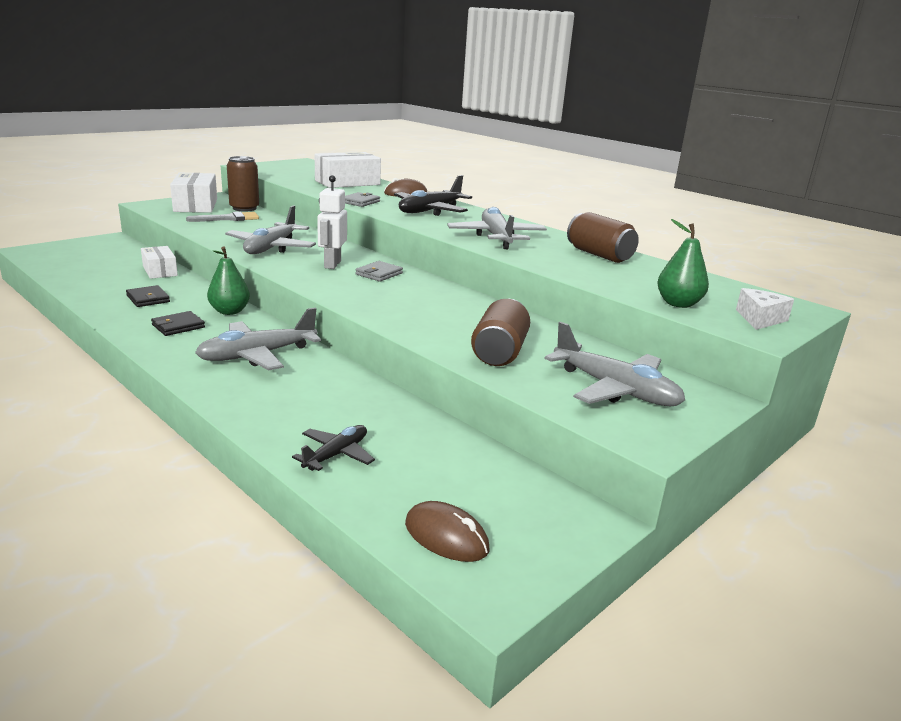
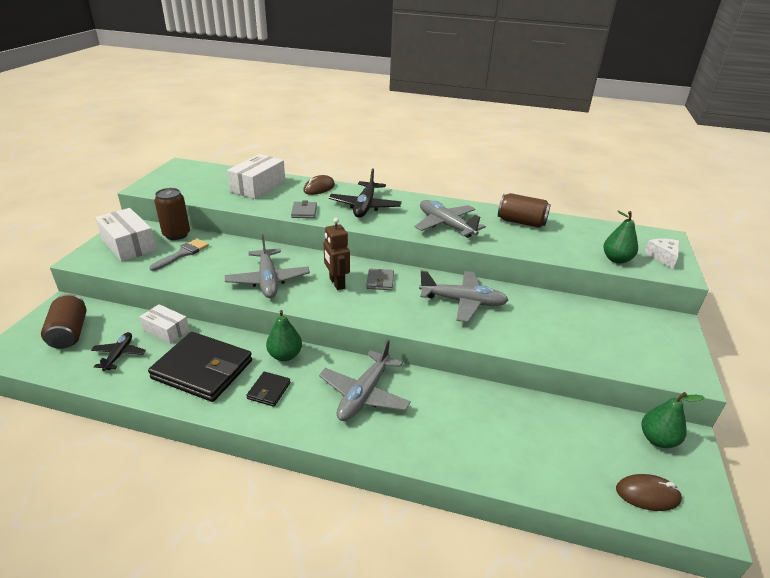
camera: 30 degrees left, 10 degrees up
(148, 299) = (202, 369): black wallet -> black wallet, size x2.21
(332, 264) = (336, 283): white robot -> brown robot
(336, 454) = (523, 463): black plane -> black plane (119, 355)
(499, 352) = (544, 334): brown can -> brown can (69, 333)
(545, 504) = (657, 439): none -> green pear
(615, 389) = (631, 339): grey plane -> grey plane (463, 302)

